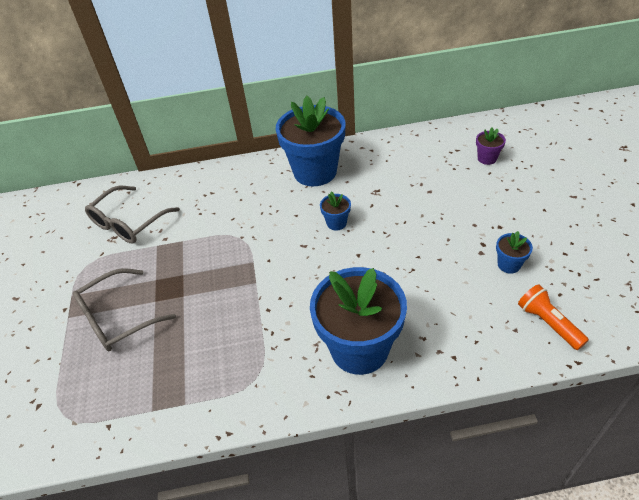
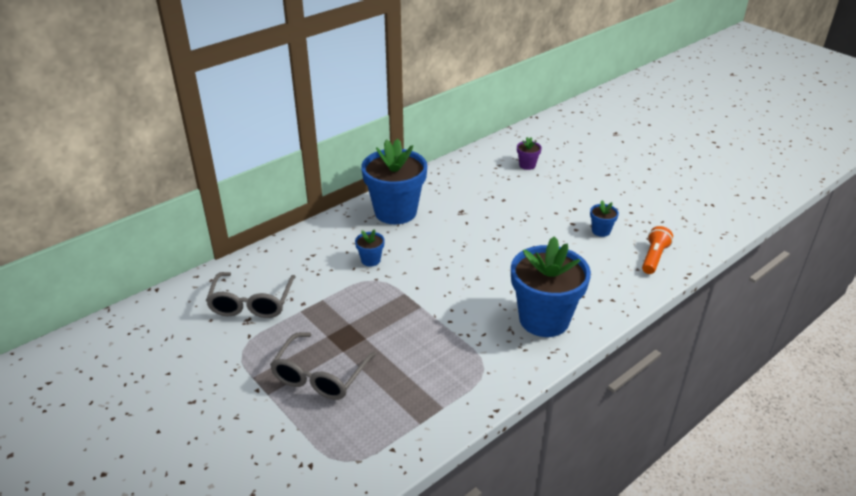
camera: 35 degrees left, 10 degrees down
(336, 223) = (449, 243): blue flower pot -> blue flower pot (370, 260)
(548, 323) = (654, 257): orange flashlight -> orange flashlight turned 90 degrees clockwise

